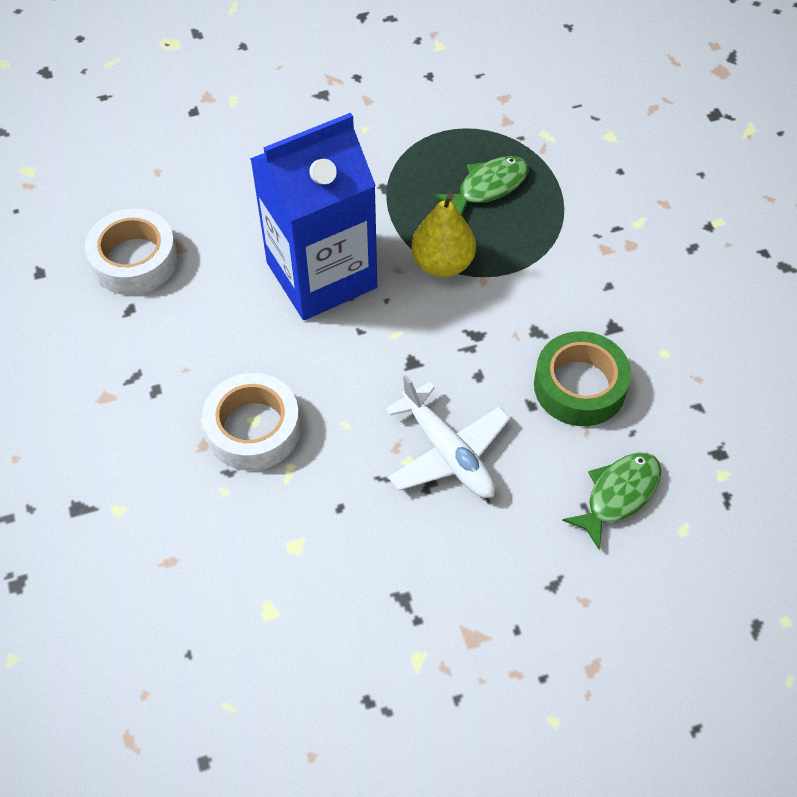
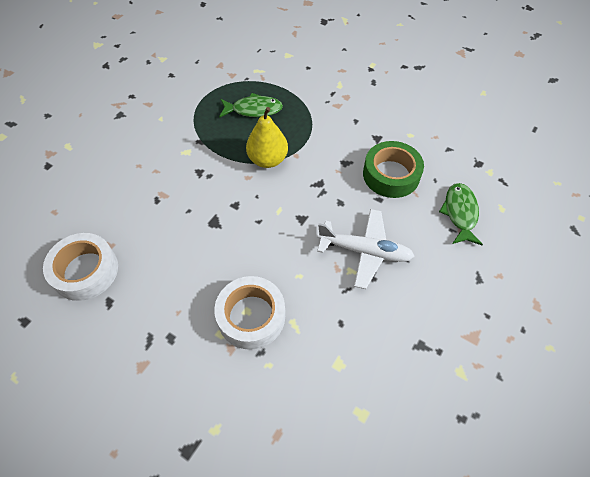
camera: 40 degrees left, 0 degrees up
(321, 275) = (209, 206): blue carton -> none
(488, 187) = (253, 110): green fish -> green fish turned 75 degrees clockwise

